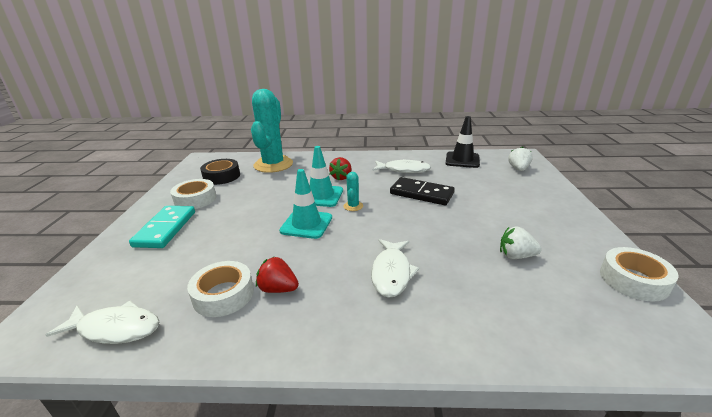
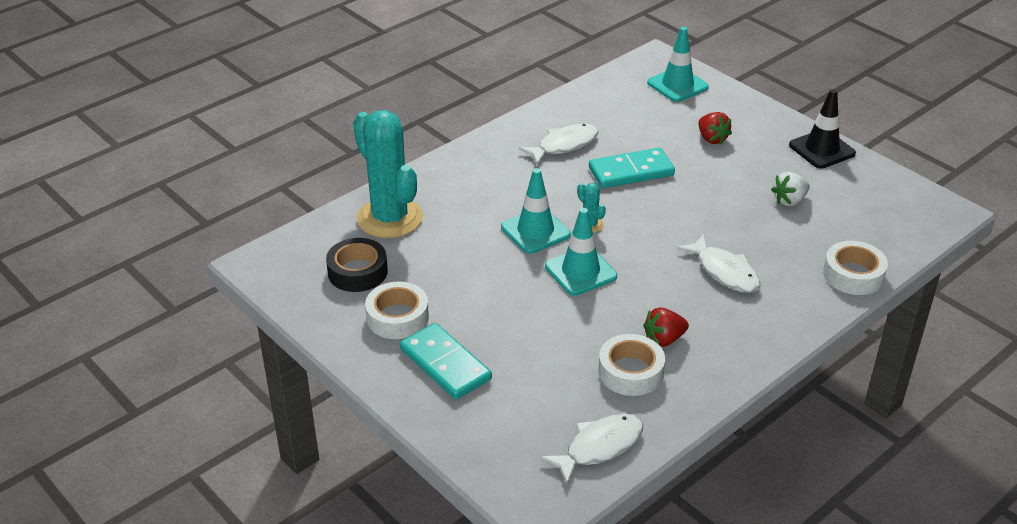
camera: 45 degrees left, 10 degrees up
(341, 177) = (512, 193): red strawberry -> red strawberry (712, 139)
(421, 193) = (631, 171): black domino -> turquoise domino
(462, 160) = (605, 97): black traffic cone -> black traffic cone (822, 149)
(518, 169) = (677, 85): white strawberry -> turquoise traffic cone
(633, 280) = (878, 178): white tape -> white tape (853, 275)

